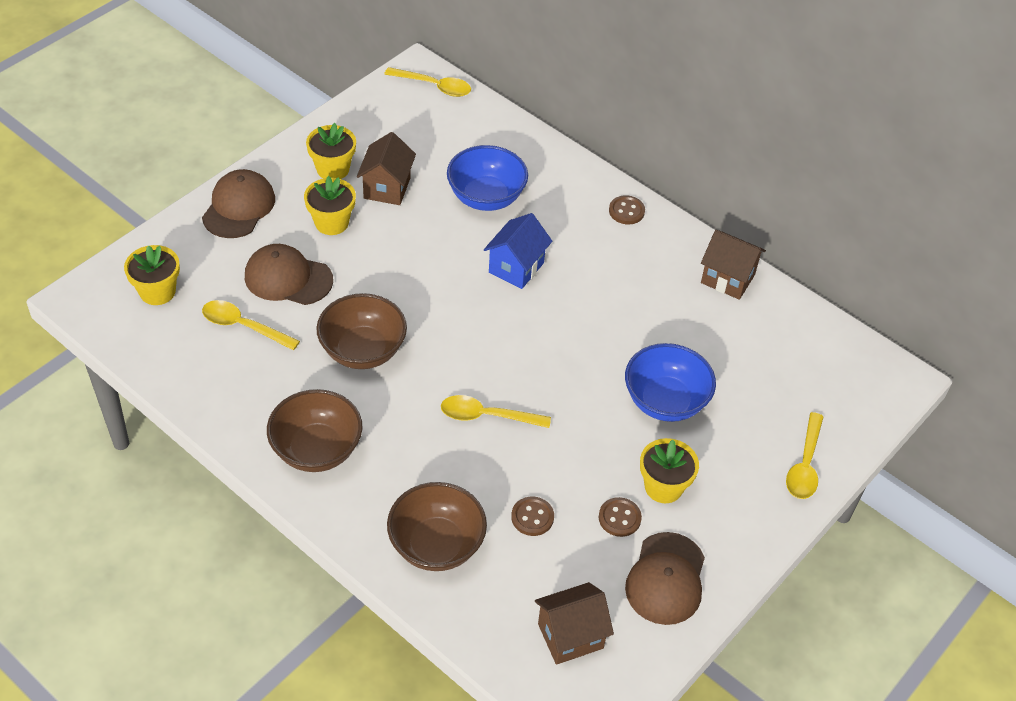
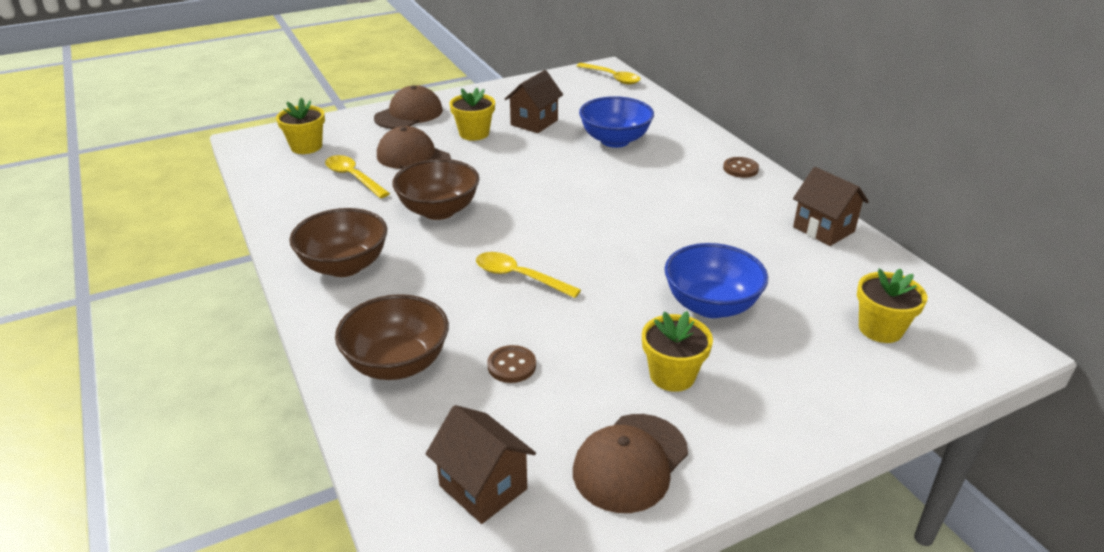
camera: 25 degrees right, 15 degrees down
(333, 169) = (498, 106): yellow flower pot -> yellow flower pot (880, 329)
(516, 267) = (614, 185): blue house -> none
(570, 636) = (483, 487): brown house -> brown house turned 45 degrees clockwise
(619, 518) = (606, 390): brown button -> none
(805, 465) = (855, 396): yellow spoon -> none

